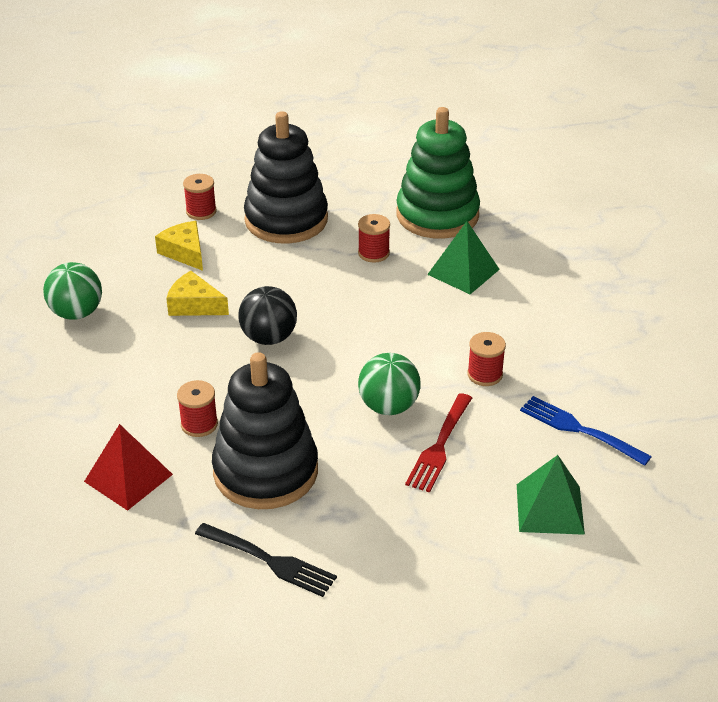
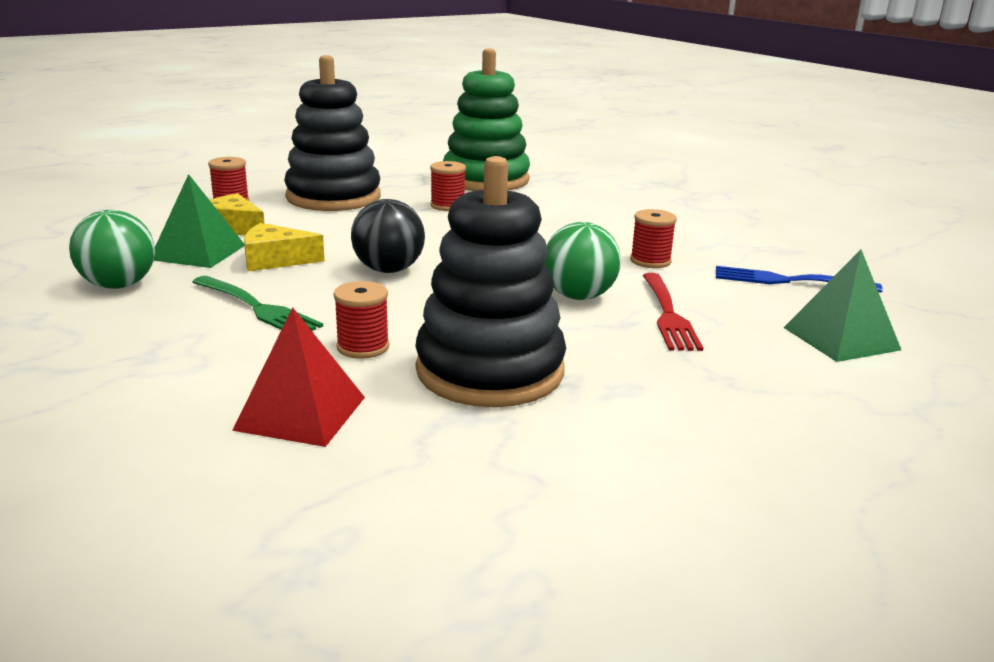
camera: 25 degrees left, 15 degrees down
(153, 362) = (256, 308): none -> green fork
(268, 560) = (580, 453): black fork -> none
(463, 271) = (549, 206): green pyramid -> green pyramid (198, 252)

